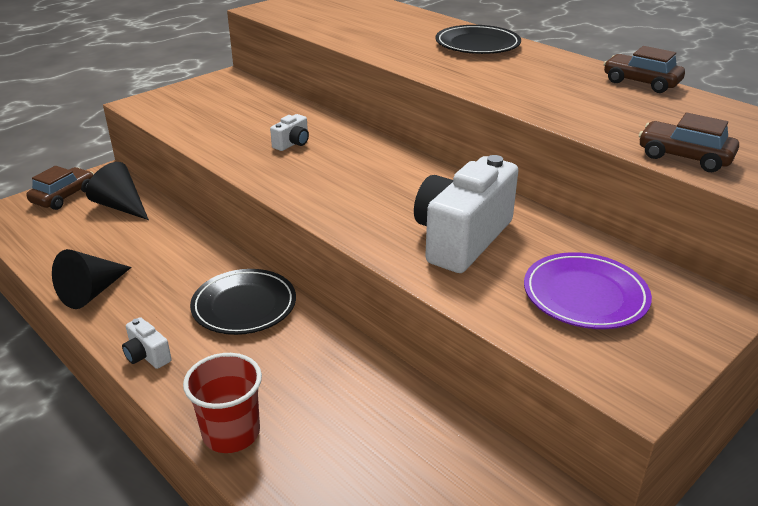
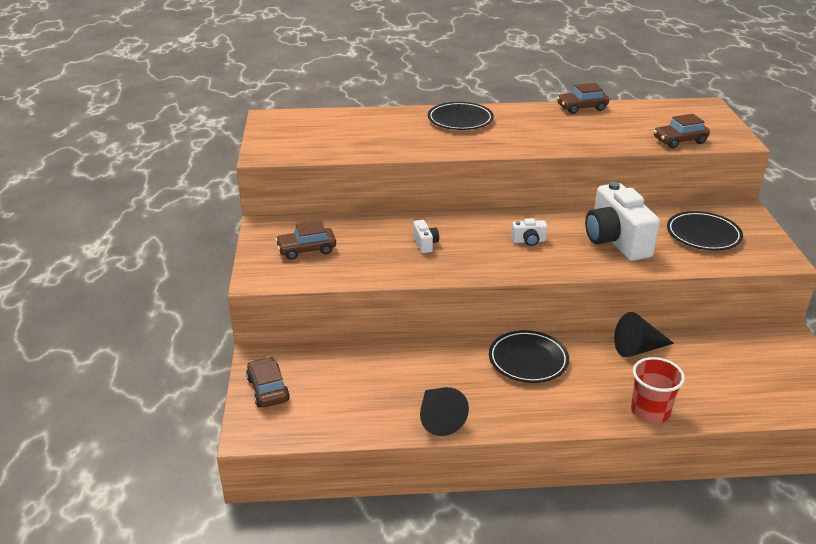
camera: 50 degrees left, 0 degrees up
(121, 206) = (325, 366): black cone -> black cone (638, 349)
(147, 355) = (543, 418): white camera -> white camera (528, 241)
(210, 103) = (306, 250): none -> brown car
(585, 295) = (703, 234): purple plate -> black plate

